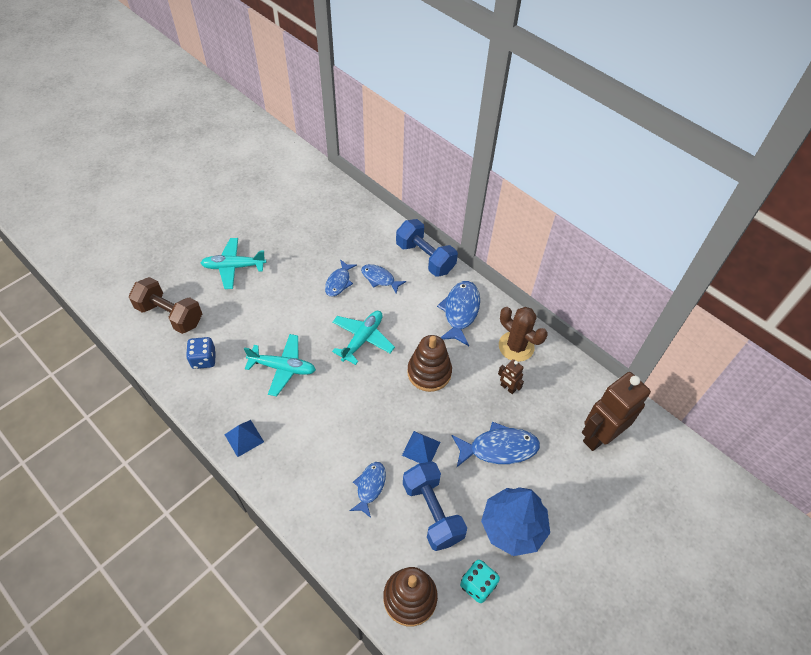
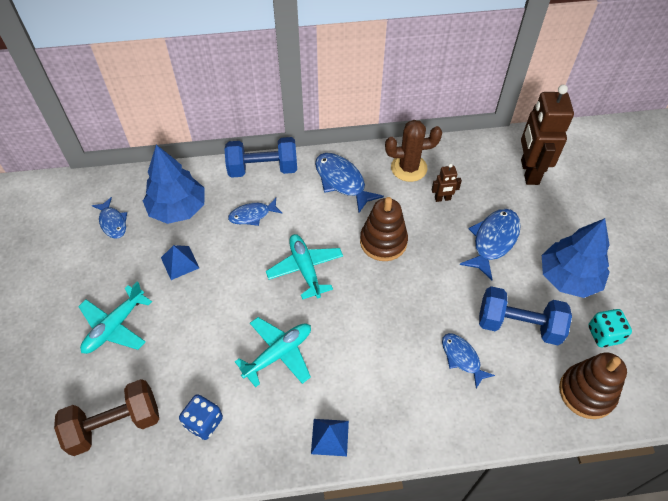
camera: 50 degrees left, 0 degrees up
(339, 282) = (225, 248): blue fish -> blue fish (113, 222)
(347, 235) = (178, 209): none -> blue tree
(421, 448) = (453, 295): blue pyramid -> blue pyramid (180, 262)

